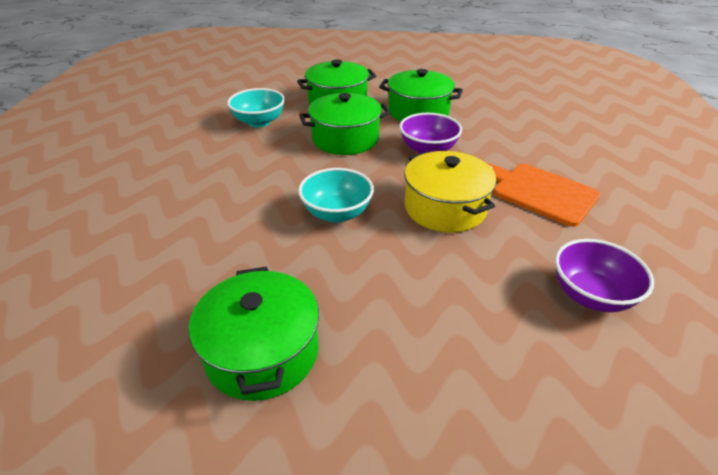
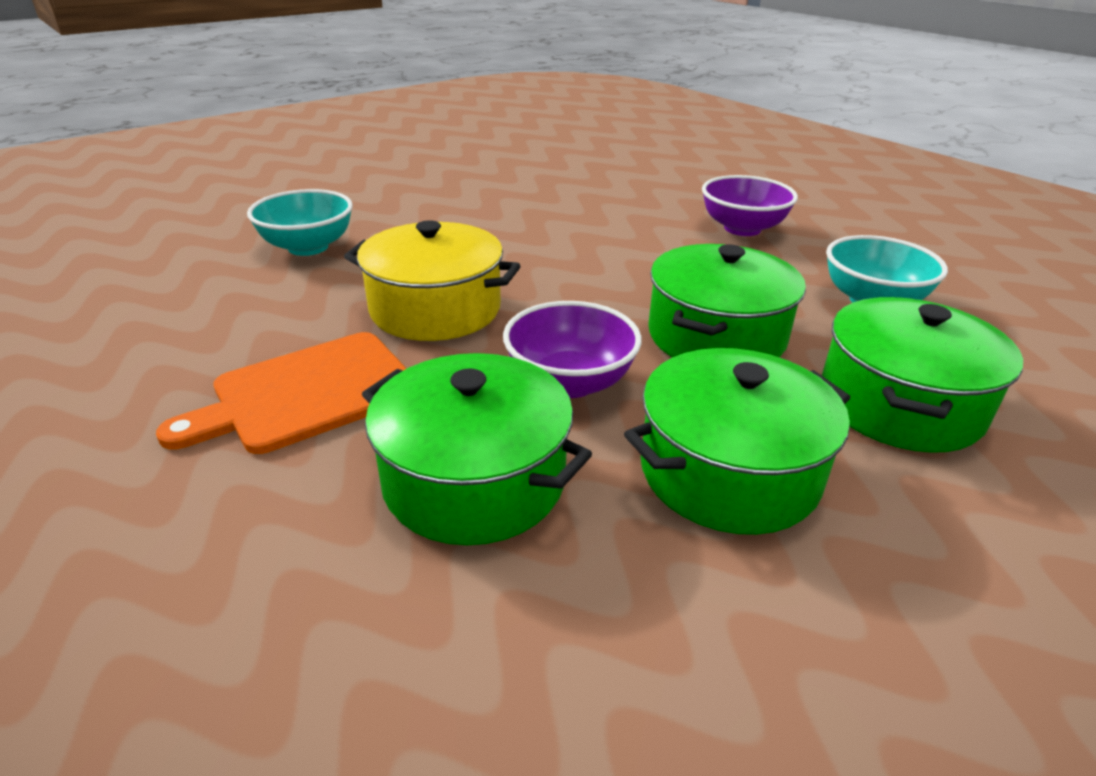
camera: 135 degrees right, 5 degrees down
(262, 352) = (458, 181): green pot -> green pot (474, 480)
(337, 213) = (548, 255): turquoise bowl -> turquoise bowl (308, 247)
(540, 192) = (308, 393): orange cutting board -> orange cutting board turned 150 degrees clockwise
(591, 295) = (195, 296): purple bowl -> purple bowl (742, 228)

